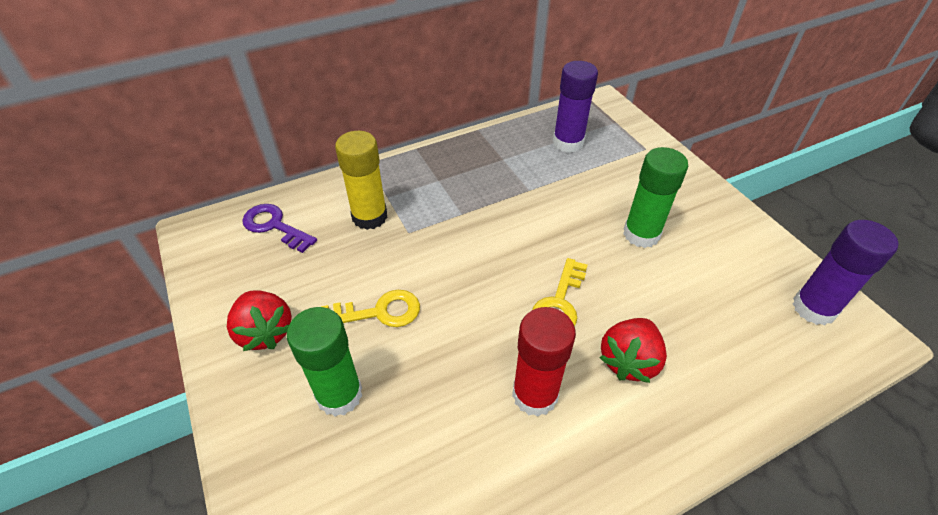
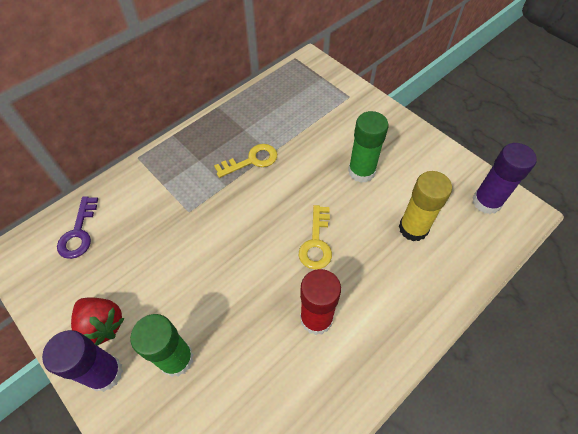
camera: 15 degrees left, 10 degrees up
(274, 226) = (79, 233): purple key -> purple key turned 105 degrees counterclockwise
(369, 217) = (154, 205): yellow glue stick -> yellow glue stick (413, 228)
(379, 312) = (186, 285): yellow key -> yellow key (251, 160)
(568, 142) = (290, 104): purple glue stick -> purple glue stick (105, 373)
(629, 361) = (374, 275): red strawberry -> none

